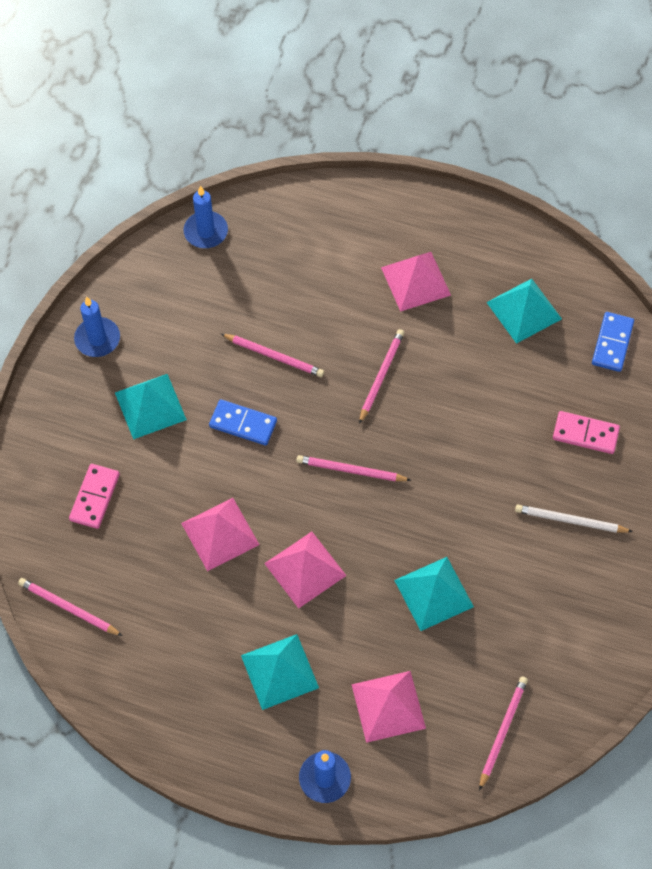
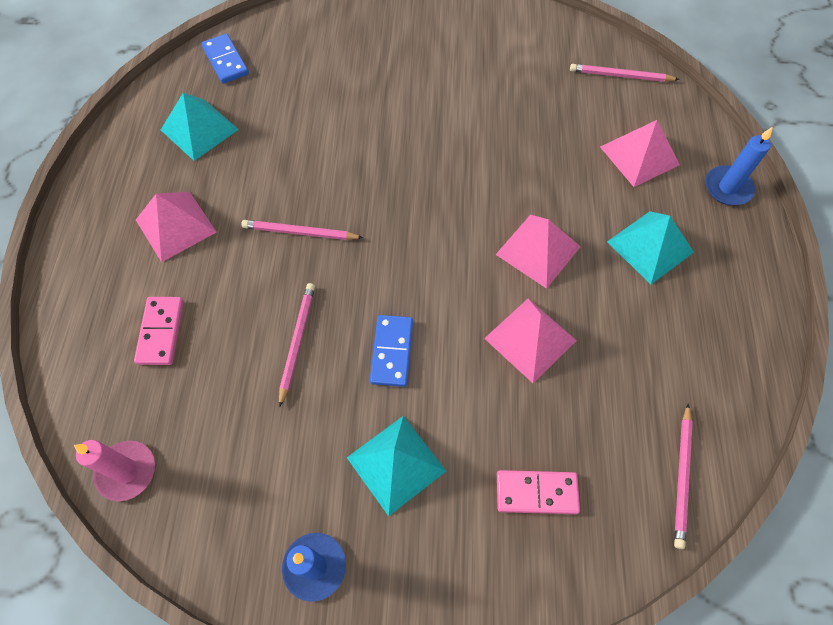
camera: 105 degrees left, 0 degrees up
(206, 231) = (127, 471): blue candle -> pink candle
(351, 470) = (417, 235): pink pencil -> none
(433, 593) = (519, 144): turquoise pyramid -> none
(570, 521) = (414, 63): white pencil -> none
(585, 434) = (325, 65): pink domino -> pink domino (161, 332)
(612, 343) = (225, 61): blue domino -> blue domino turned 60 degrees clockwise

